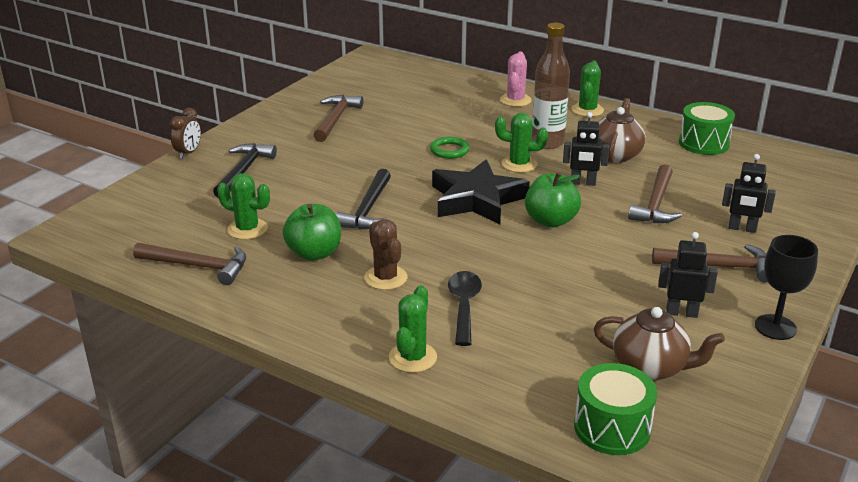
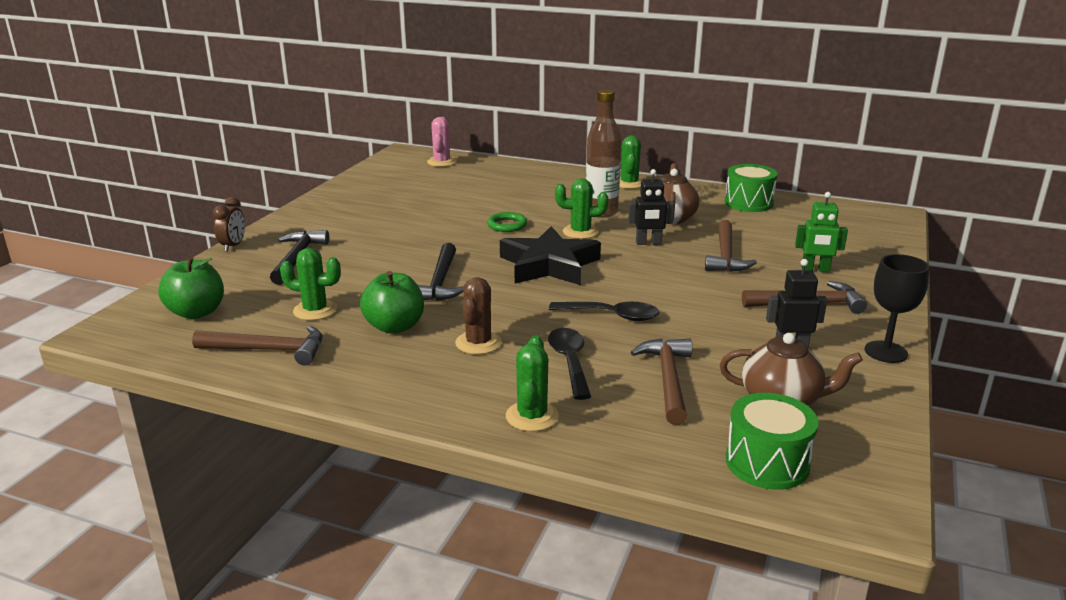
camera: 10 degrees left, 5 degrees down
(336, 119) = (383, 206): brown hammer -> brown hammer (668, 379)
(385, 278) = (478, 343): brown cactus -> brown cactus turned 45 degrees clockwise
(515, 100) = (557, 180): pink cactus -> pink cactus (442, 162)
(519, 261) = (612, 315): none -> black spoon
(550, 221) = (629, 278): green apple -> green apple (196, 312)
(742, 228) = (815, 270): black robot -> green robot

